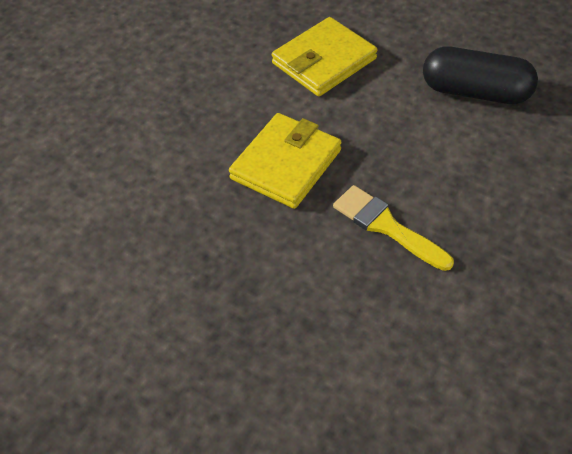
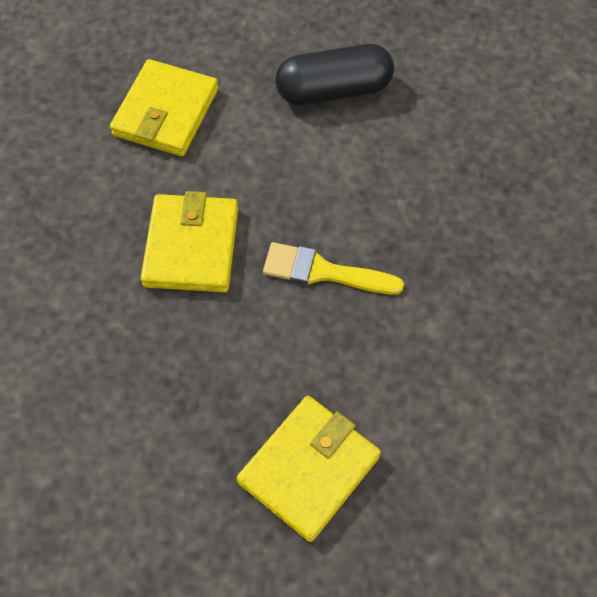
camera: 30 degrees left, 10 degrees up
(282, 378) = (309, 469): none -> yellow wallet

